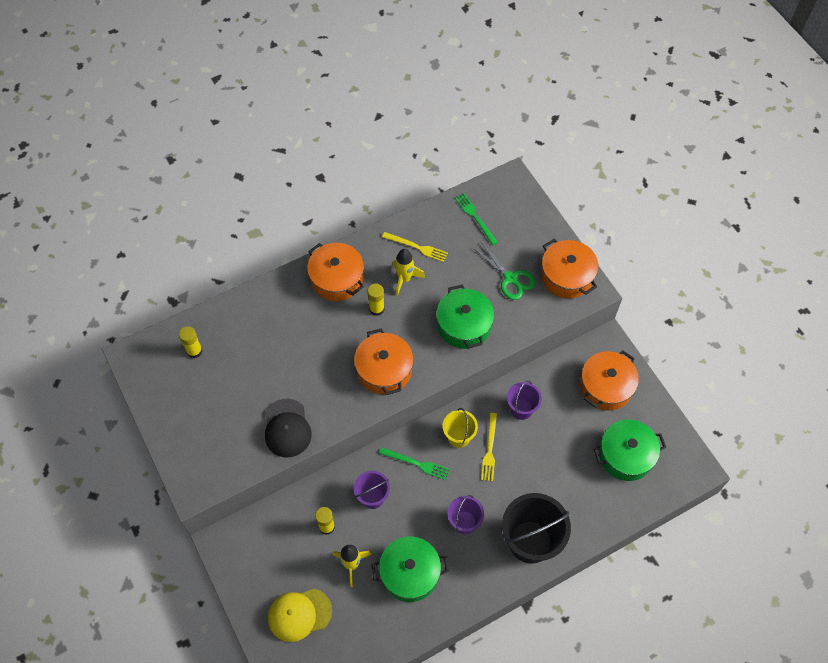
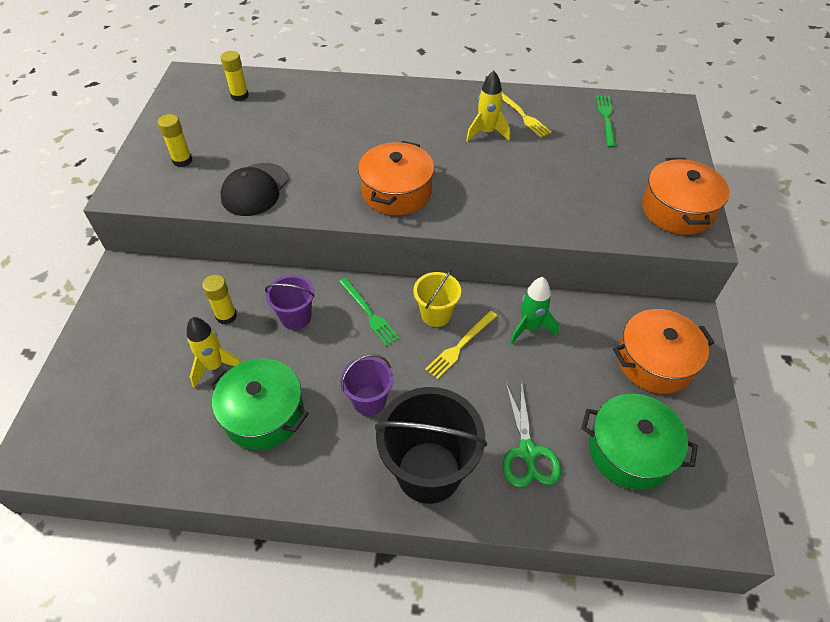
camera: 35 degrees right, 10 degrees down
(299, 614) = (119, 379): yellow cap -> none
(337, 279) = (419, 104): orange pot -> none
(376, 309) = (436, 142): yellow glue stick -> yellow glue stick (182, 161)
(464, 325) = (517, 196): green pot -> none
(510, 278) = (605, 182): green scissors -> green scissors (527, 452)
(521, 409) = (530, 327): purple bucket -> green rocket

